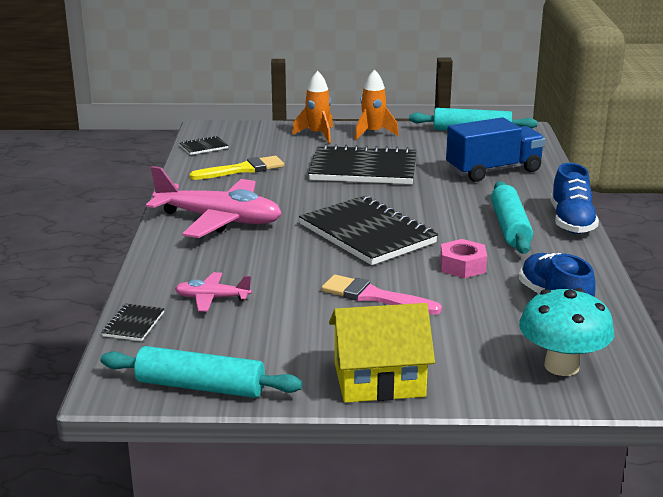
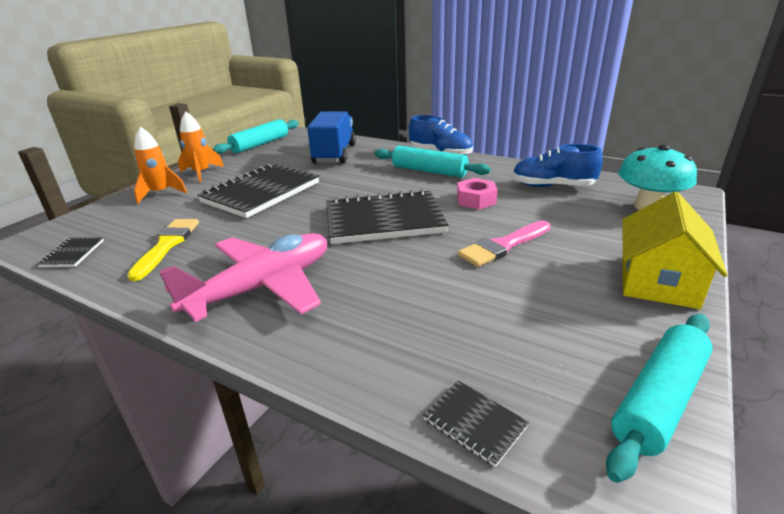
camera: 60 degrees left, 5 degrees up
(212, 298) = (446, 337): pink plane -> none

